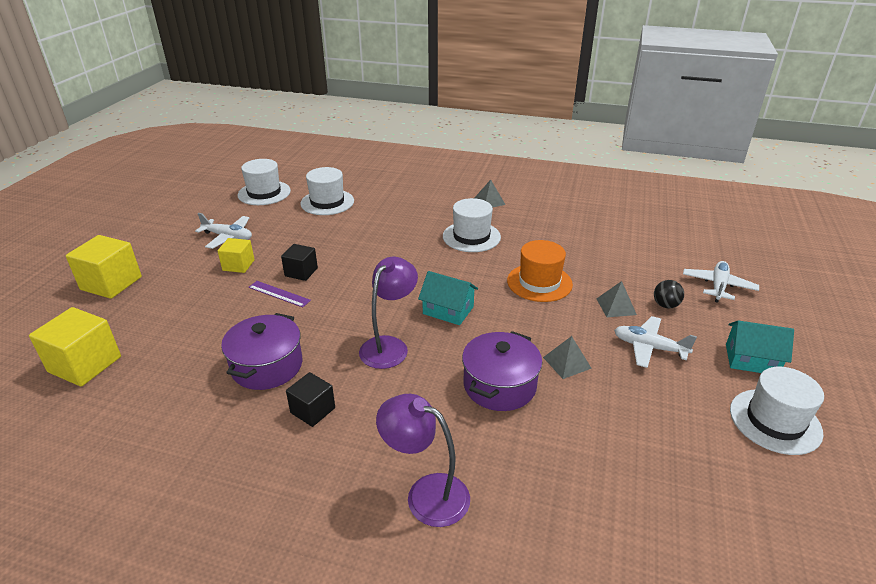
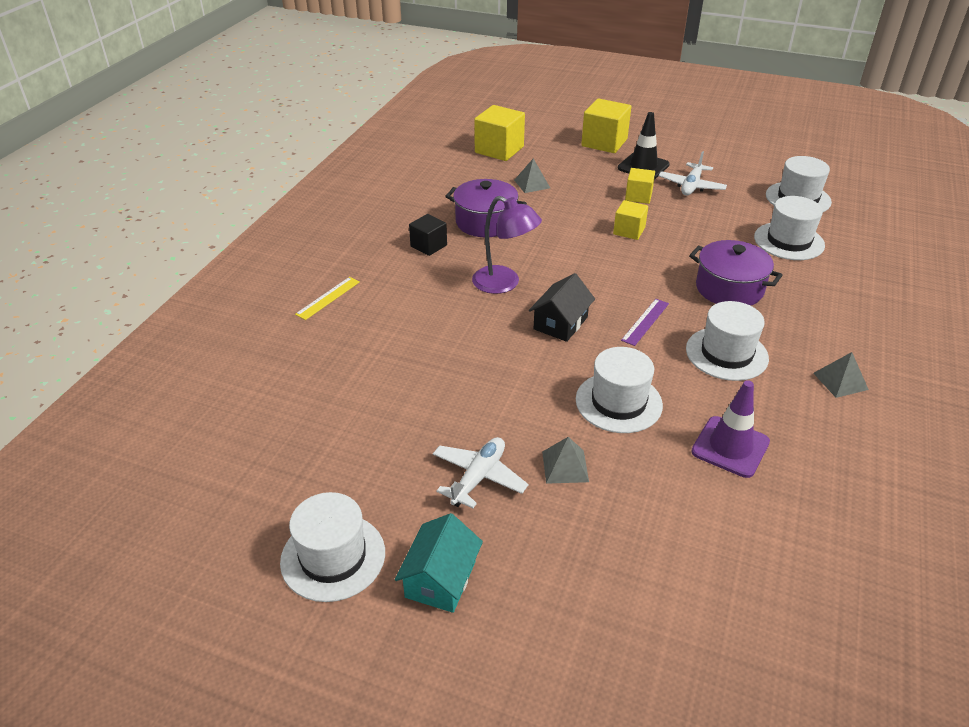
camera: 95 degrees right, 5 degrees up
(179, 261) = (643, 166): none -> black traffic cone
(279, 294) = (590, 221): purple ruler -> purple ruler (645, 321)
(301, 272) = (629, 231): black cube -> yellow cube
(426, 494) = (328, 298): purple lamp -> yellow ruler
(448, 310) = (560, 323): turquoise house -> black house
(499, 385) = (437, 347): purple pot -> purple pot (729, 288)
(539, 282) = (618, 402): orange hat -> white hat
(565, 242) = (730, 447): none -> purple traffic cone
(567, 362) = (462, 400): grey pyramid -> grey pyramid (532, 184)
(665, 305) = (567, 521): black ball -> none
(718, 286) = (618, 608): white plane -> none

